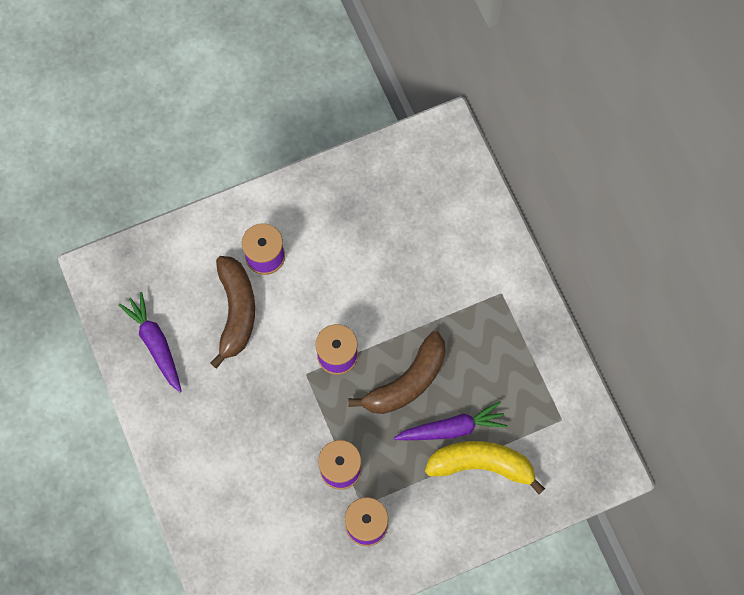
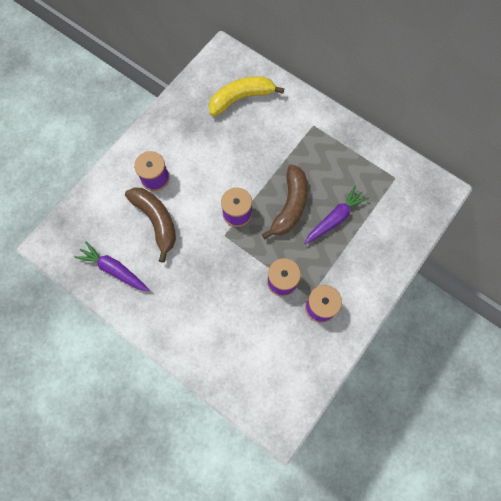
camera: 30 degrees left, 0 degrees up
(482, 465) = (367, 230): yellow banana -> yellow banana (241, 98)

